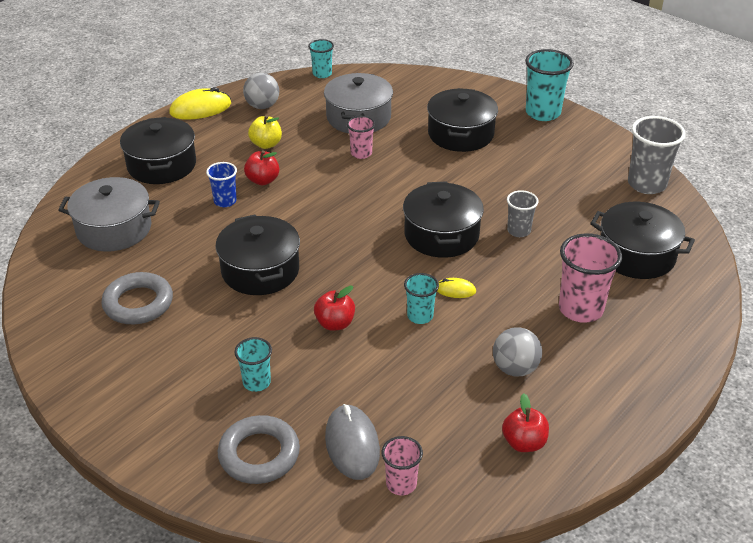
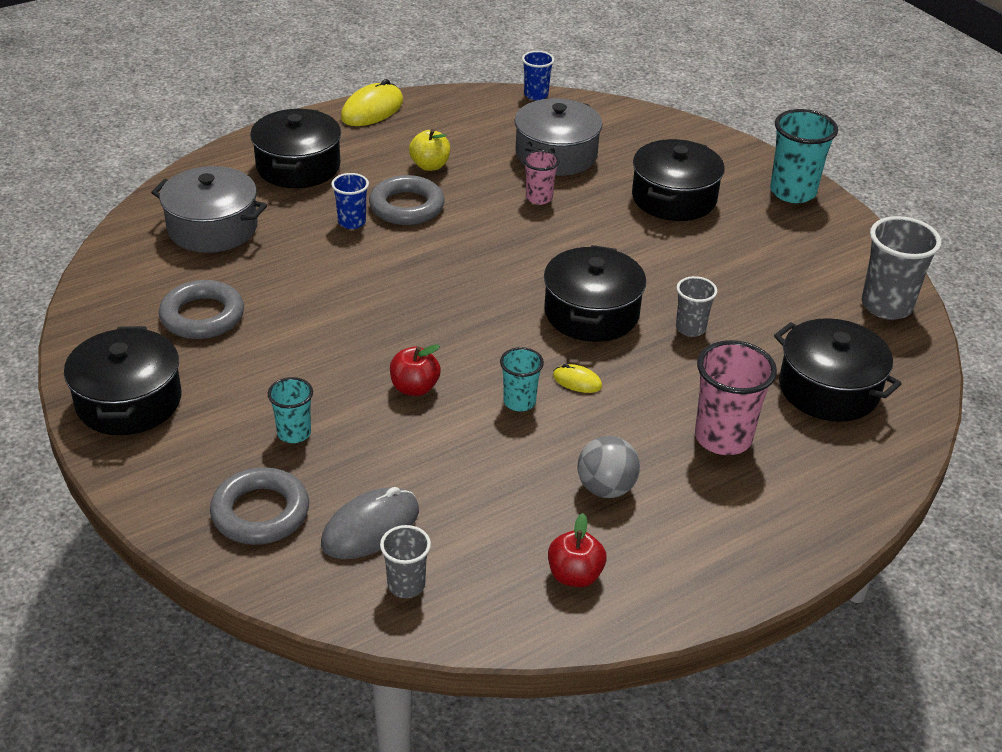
camera: 15 degrees right, 0 degrees up
(200, 108) = (372, 110): yellow mouse -> yellow mouse turned 45 degrees counterclockwise
(260, 270) = (356, 309): black pot -> black pot (129, 401)
(262, 106) = (446, 120): grey ball -> none
(263, 180) = (406, 207): red apple -> grey ring
(322, 74) = (536, 95): turquoise cup -> blue cup
(352, 444) = (370, 527): grey mouse -> grey mouse turned 45 degrees clockwise
(401, 484) = (406, 585): pink cup -> grey cup

